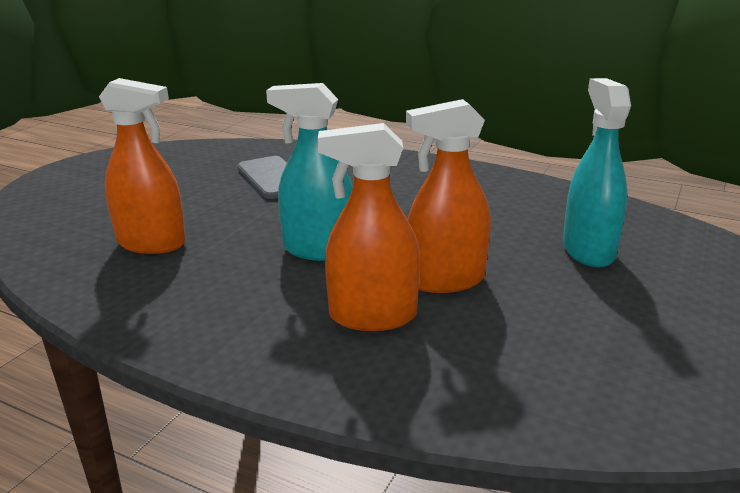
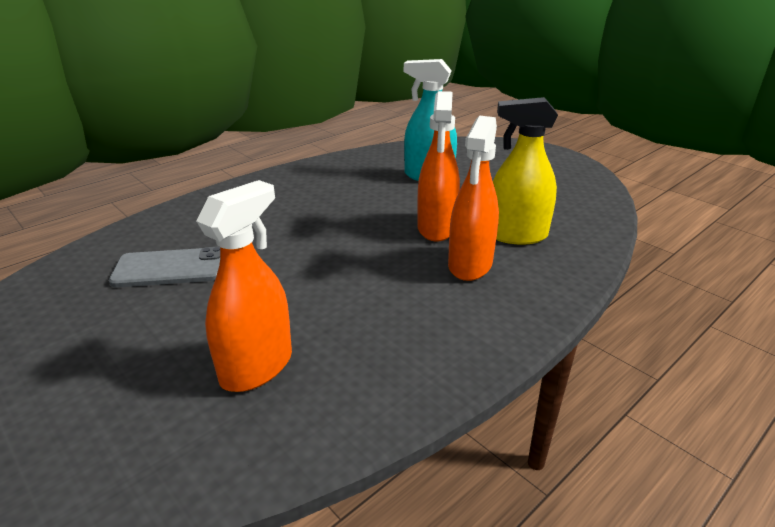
camera: 70 degrees left, 5 degrees up
(318, 250) = (353, 269): turquoise spray bottle -> none
(478, 342) = (516, 235): none -> yellow spray bottle

